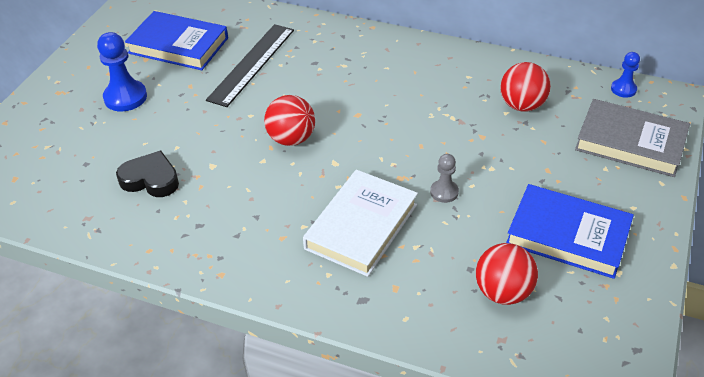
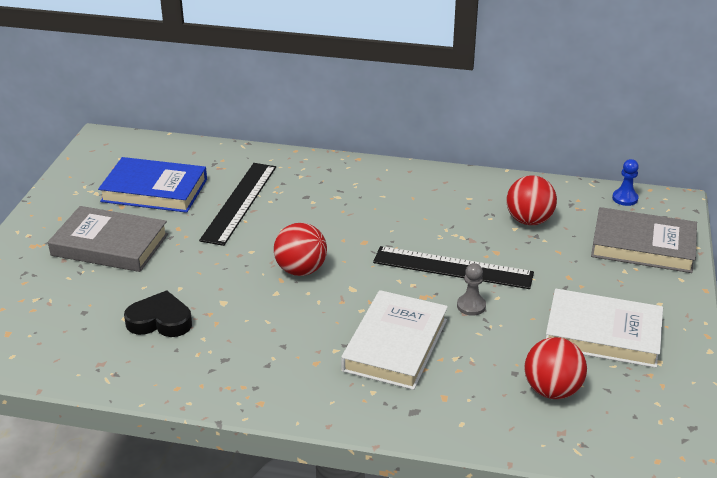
camera: 10 degrees left, 10 degrees down
(125, 97) = (110, 245): blue pawn -> grey book
(436, 149) = (453, 267): none -> black ruler
(568, 235) = (602, 334): blue book -> white book

